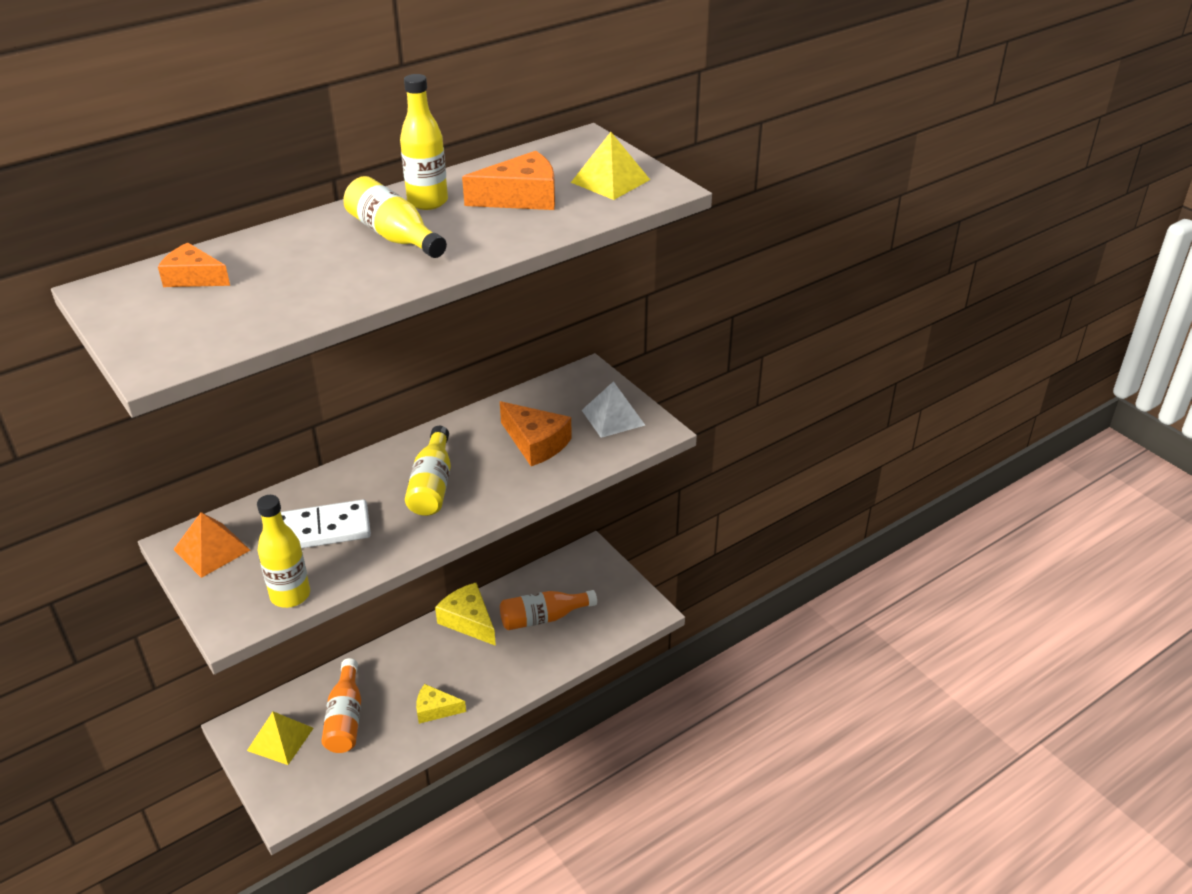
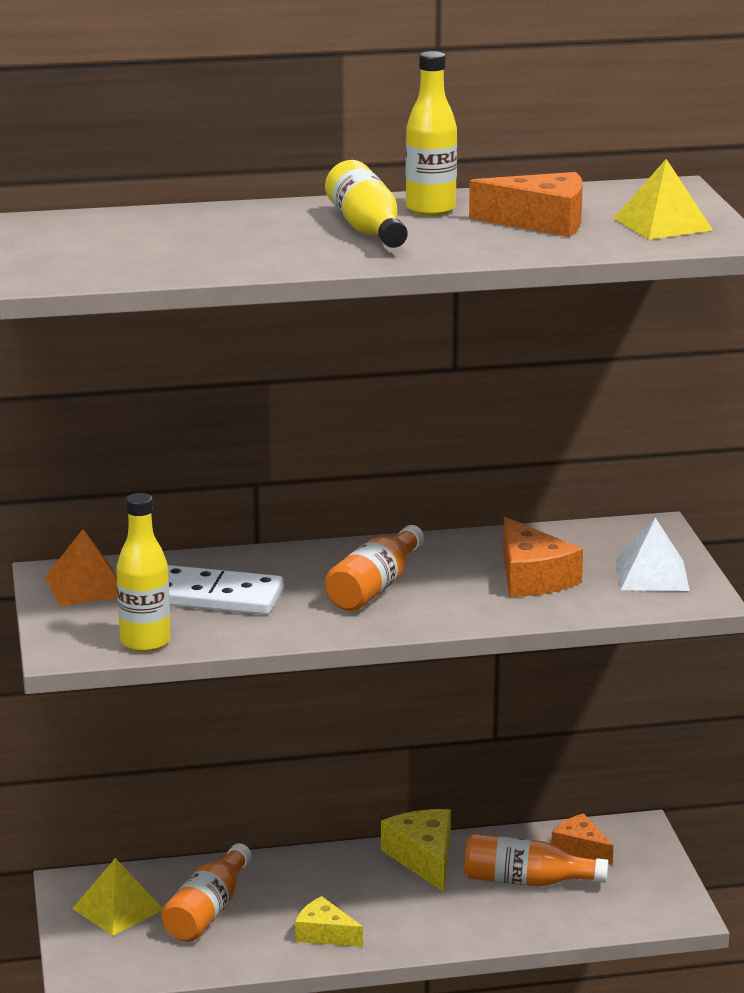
camera: 25 degrees right, 15 degrees down
(193, 277) = (131, 227): orange cheese -> orange cheese (580, 848)
(432, 485) = (375, 587): yellow bottle -> orange bottle

